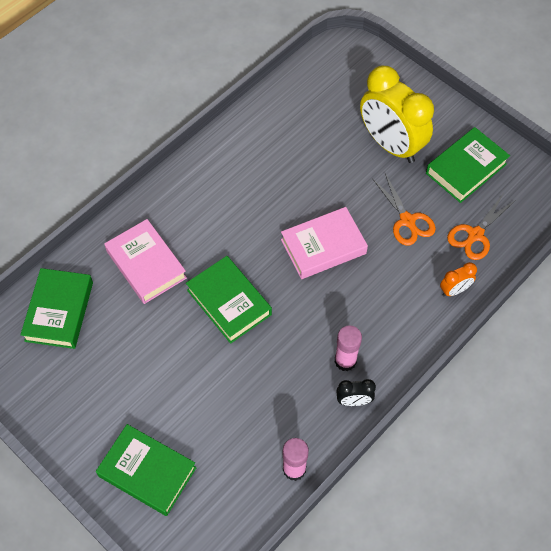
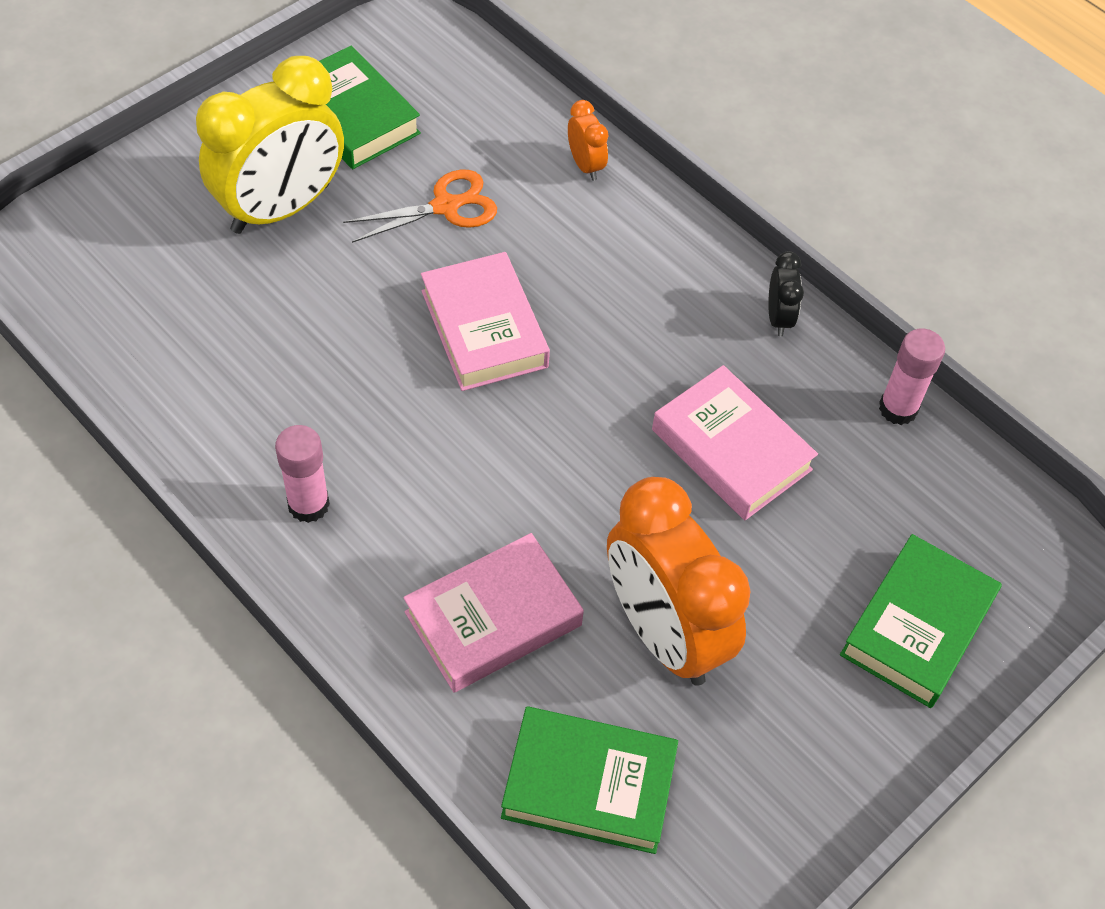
camera: 90 degrees left, 5 degrees down
(140, 342) = (664, 633): none -> orange clock
(229, 302) = (587, 481): green book -> none
(256, 374) = (731, 449): none -> pink book
(345, 361) = (707, 321): pink glue stick -> pink glue stick (308, 505)
(475, 235) = (485, 125): orange scissors -> none

